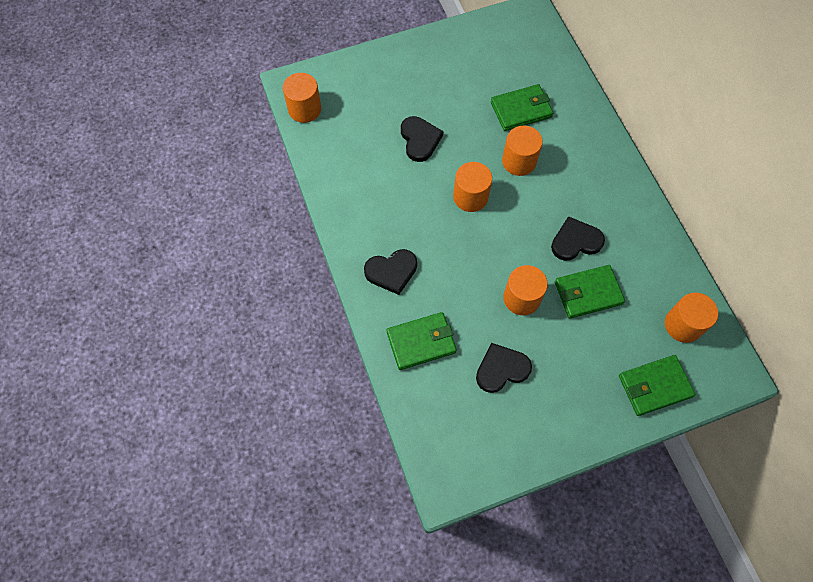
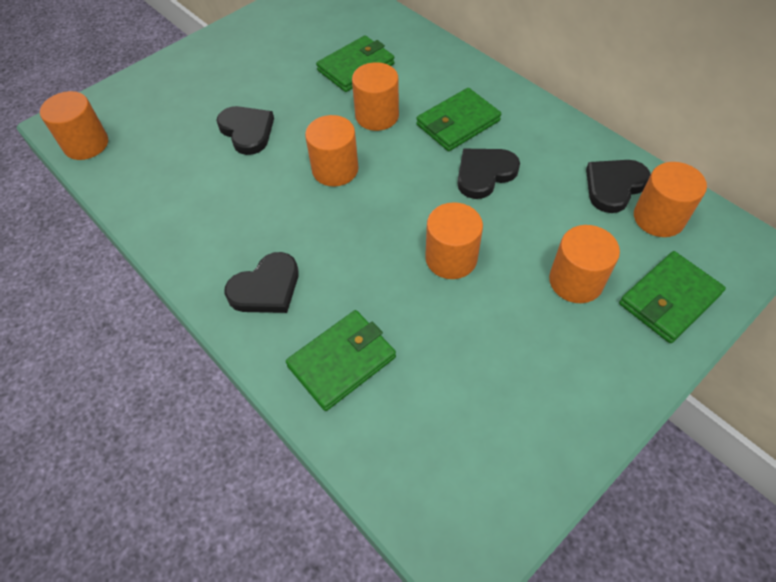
camera: 20 degrees left, 10 degrees down
(501, 369) = (467, 354): black heart -> black heart (614, 186)
(588, 293) = (529, 223): green wallet -> green wallet (458, 123)
(598, 348) = (576, 281): none -> orange cylinder

